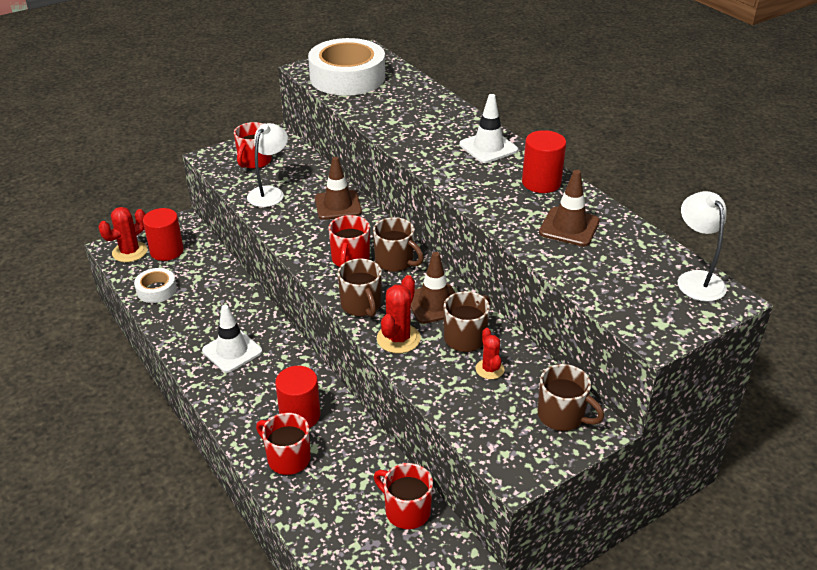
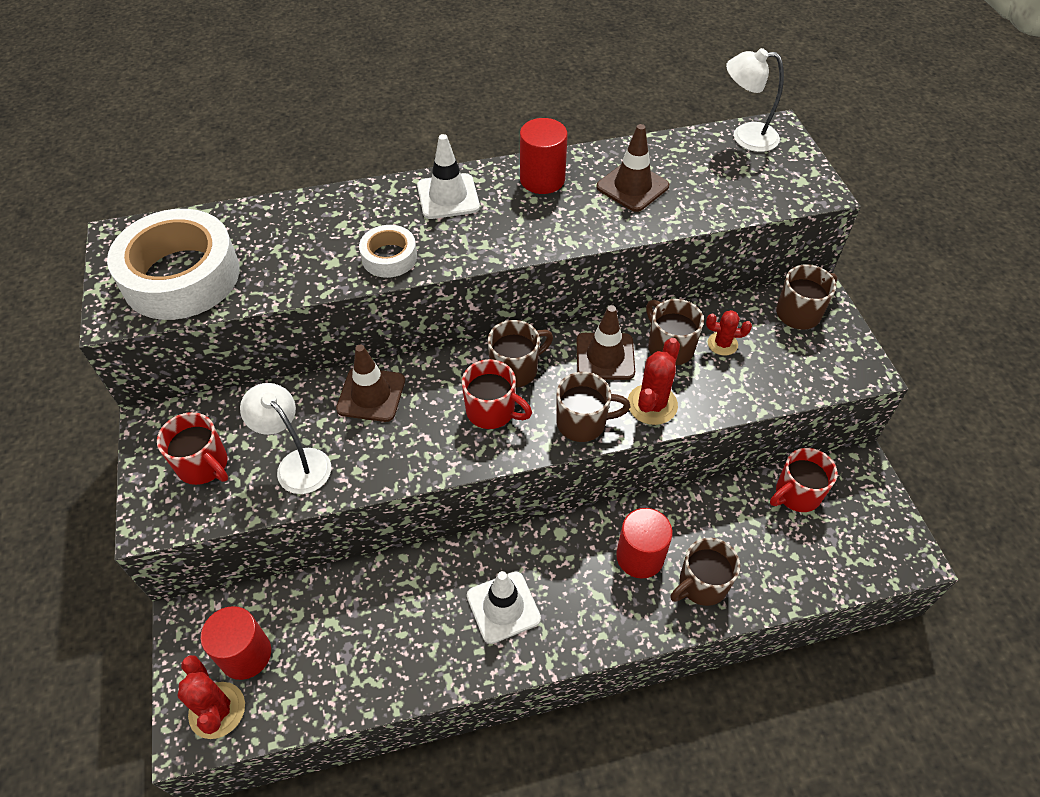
camera: 70 degrees left, 15 degrees up
(156, 290) = (332, 683): white tape -> white tape (389, 257)
(287, 458) = (701, 584): red mug -> brown mug
(398, 339) = (652, 404): red cactus -> red cactus turned 75 degrees clockwise

